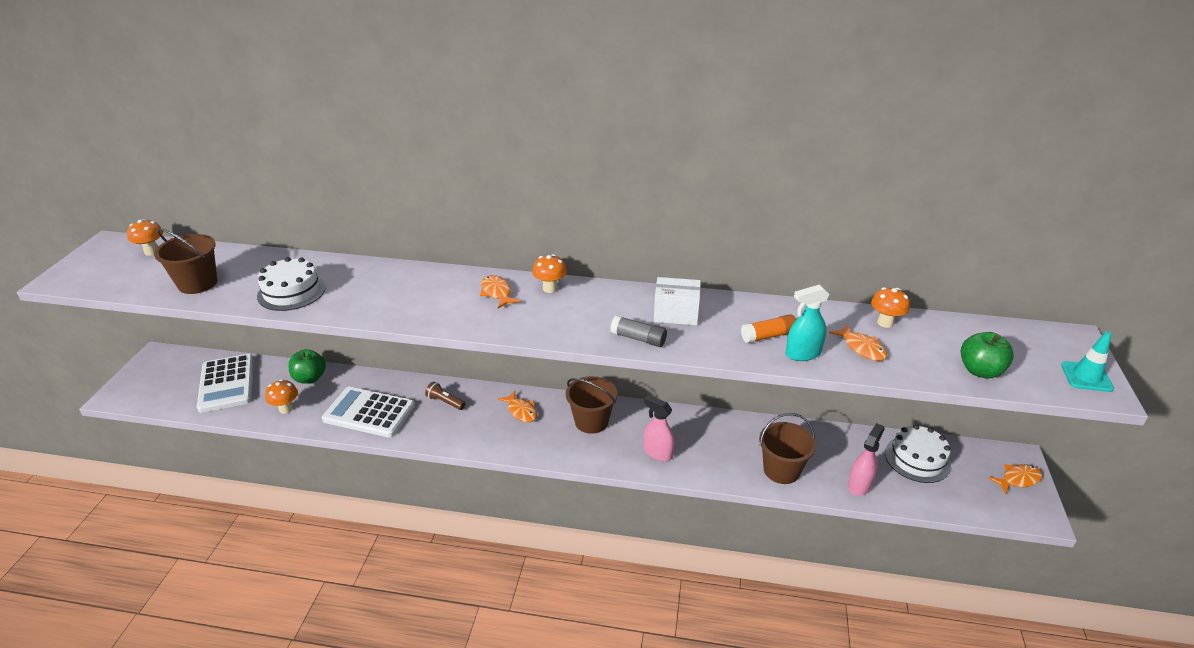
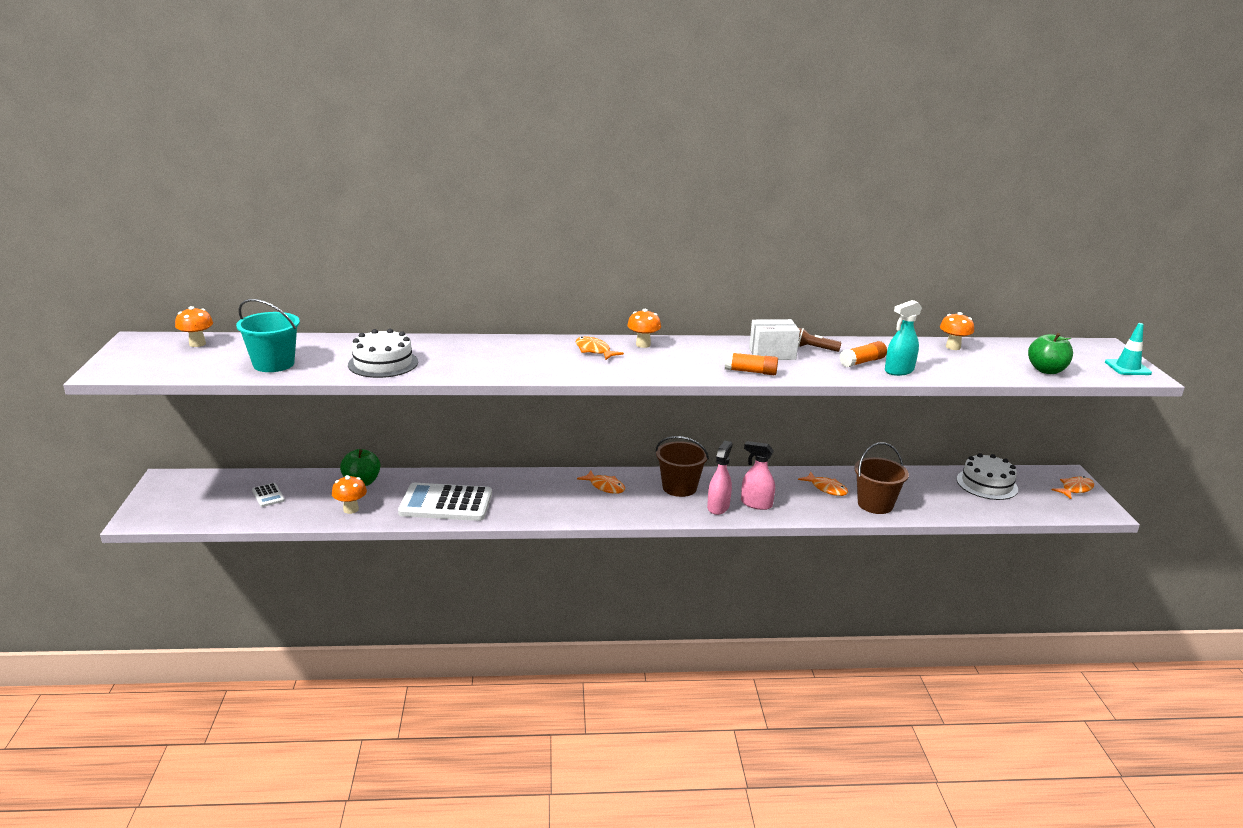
camera: 15 degrees left, 10 degrees down
(197, 283) = (273, 364): brown bucket -> turquoise bucket
(227, 383) = (268, 495): white calculator -> white calculator, size x0.43
(445, 402) = (522, 487): brown flashlight -> brown flashlight (814, 348)
(638, 338) = (750, 371): grey glue stick -> orange glue stick
(859, 485) = (948, 507): pink spray bottle -> pink spray bottle (718, 507)
(862, 348) = (944, 364): orange fish -> orange fish (826, 488)

